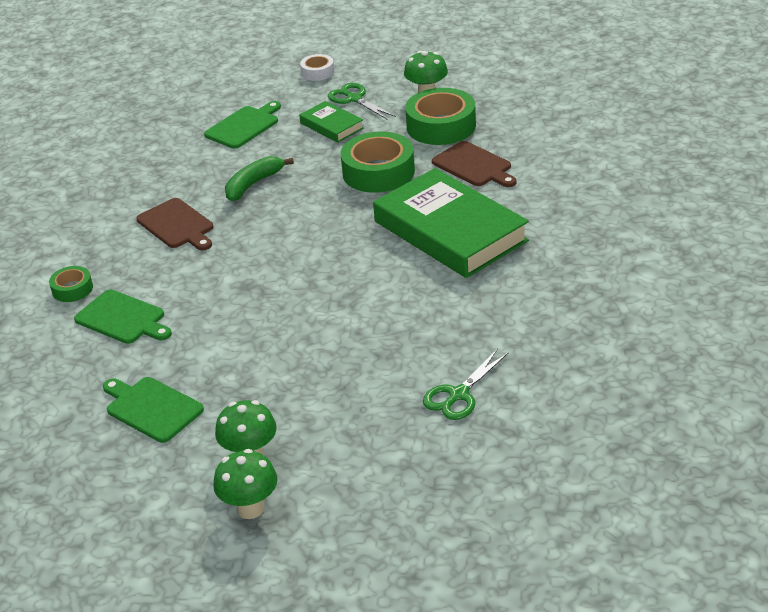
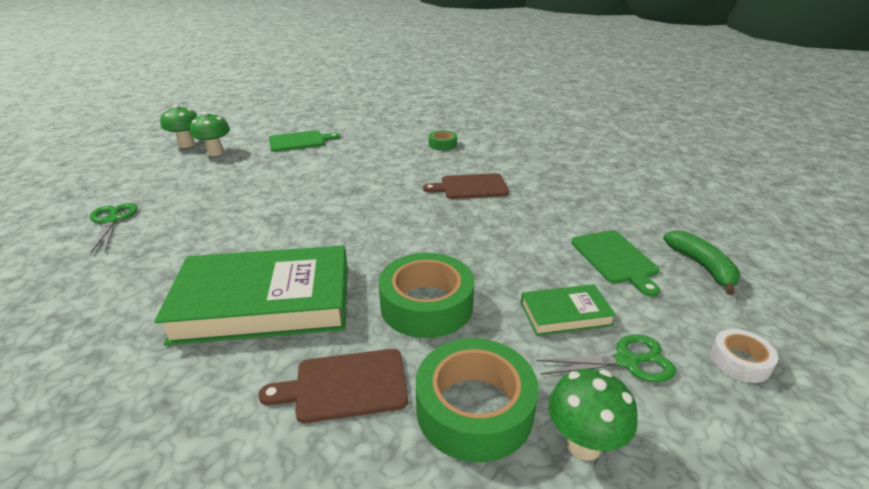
camera: 120 degrees right, 5 degrees down
(123, 318) = (389, 150): green cutting board -> none
(253, 184) = (492, 231): green banana -> green banana (702, 266)

